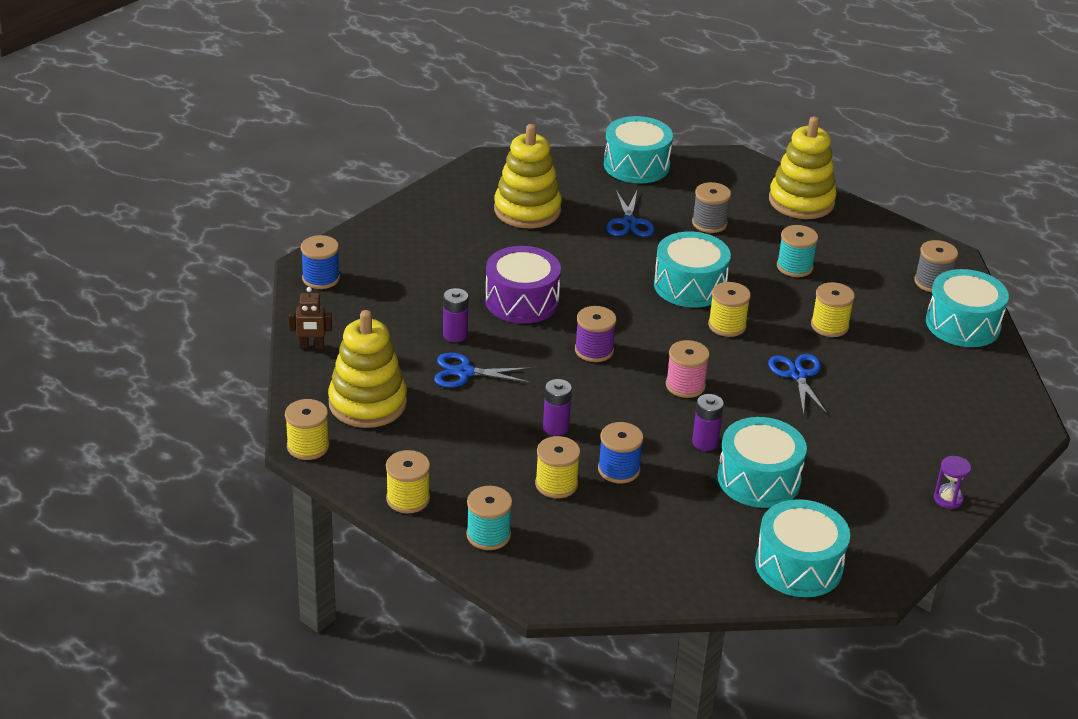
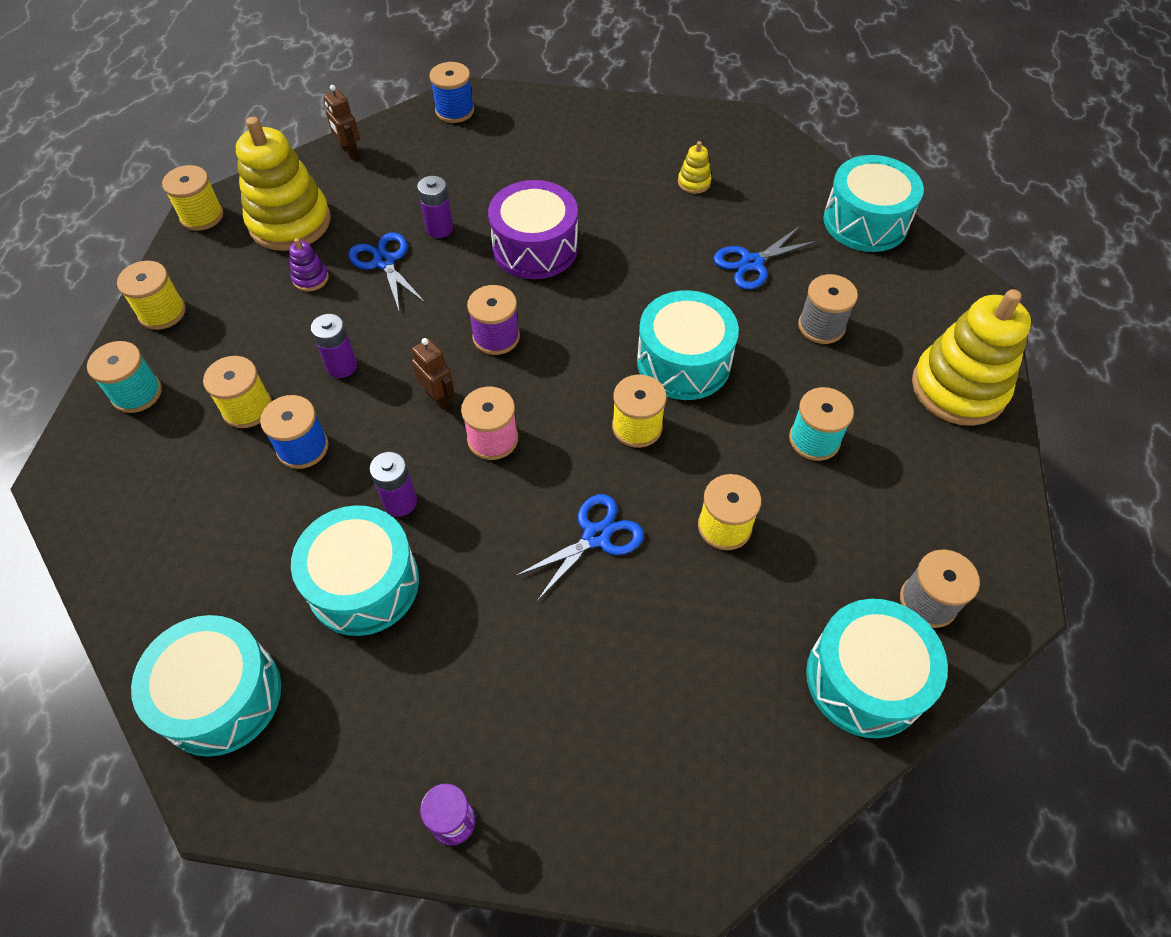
camera: 60 degrees right, 20 degrees up
(446, 413) = (310, 278): none -> purple stacking toy
(527, 210) = (694, 182): yellow stacking toy -> yellow stacking toy, size x0.42
(628, 395) = (438, 398): none -> brown robot

